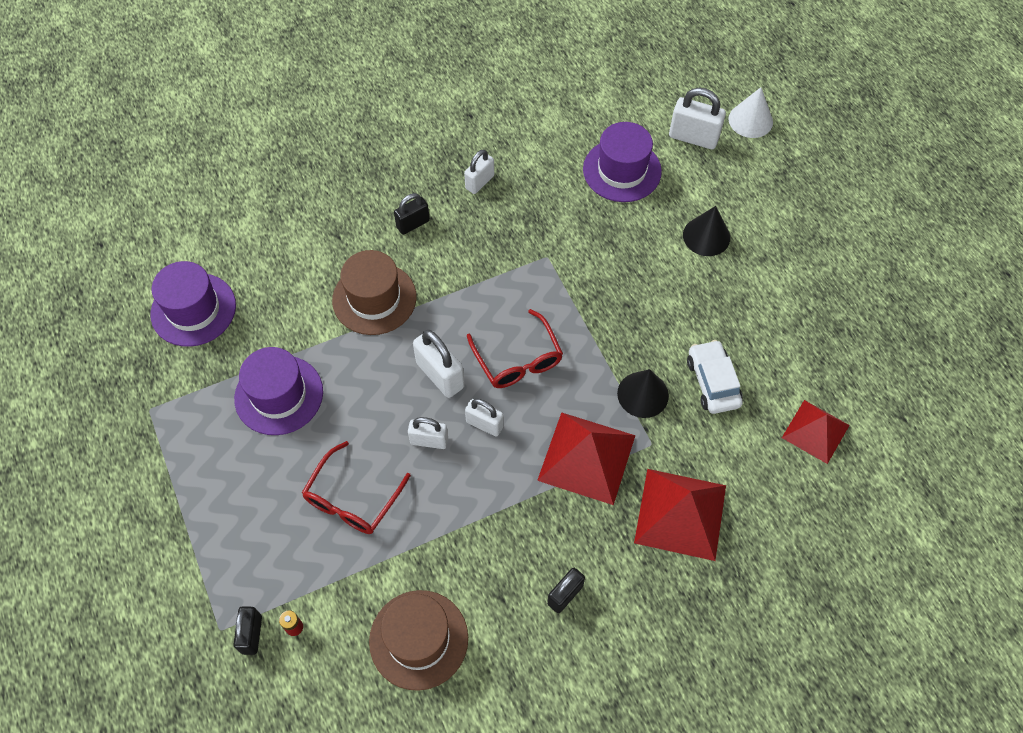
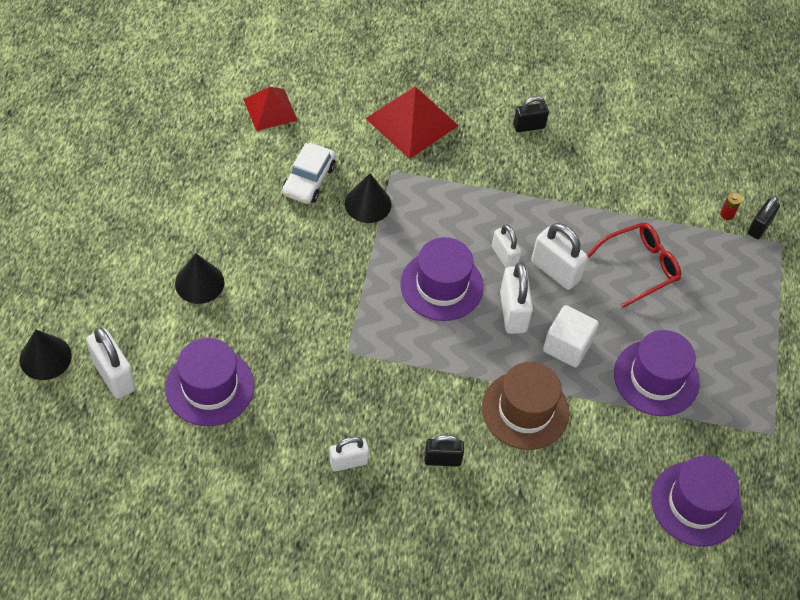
camera: 150 degrees left, 5 degrees down
(373, 374) = (567, 346): none -> white cube
(418, 639) = (644, 159): brown hat -> none
(429, 441) = (555, 271): white padlock -> white padlock, size x1.53
(518, 359) = (441, 285): red glasses -> purple hat
(586, 457) = (446, 190): red pyramid -> none
(750, 120) = (45, 357): white cone -> black cone

